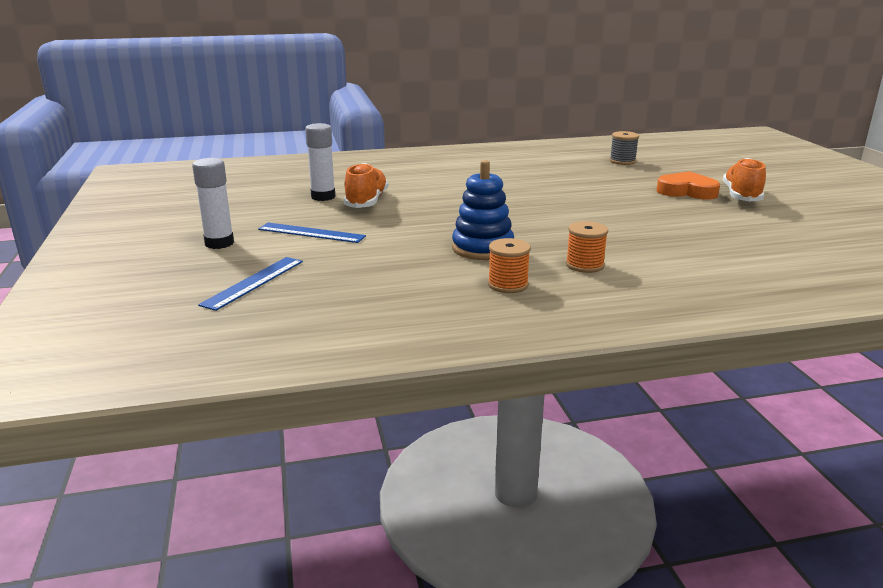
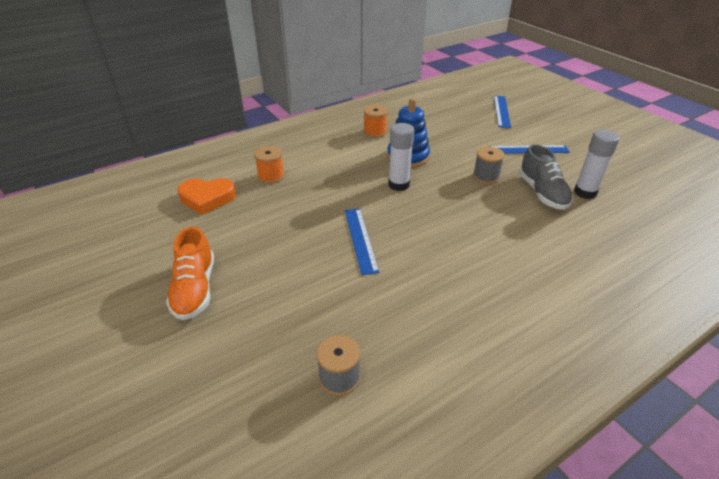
camera: 160 degrees right, 15 degrees up
(219, 243) = (565, 131): white glue stick -> white glue stick (398, 185)
(367, 202) = (542, 193): orange shoe -> grey shoe
(407, 219) = (486, 177): none -> grey spool
(584, 265) = (337, 154): orange spool -> orange spool (271, 176)
(585, 200) = (360, 239): none -> blue ruler
(687, 191) = (255, 286): orange heart -> orange heart (207, 198)

